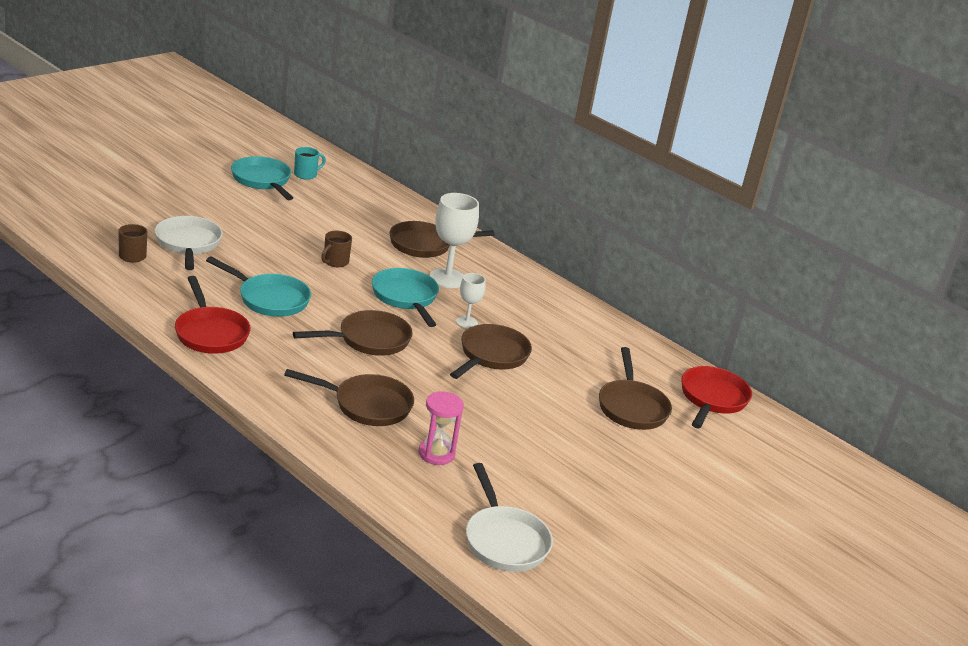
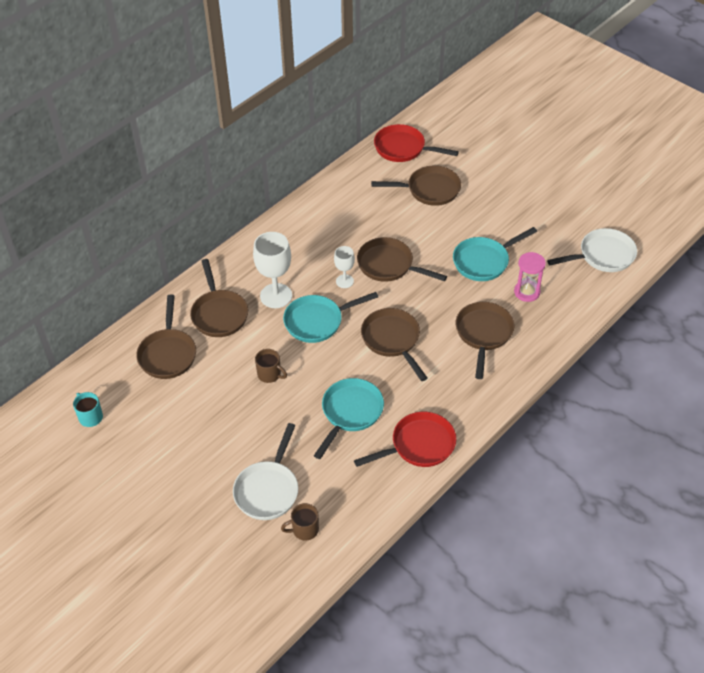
camera: 85 degrees left, 20 degrees up
(188, 244) = (268, 490): white pan -> white pan turned 60 degrees counterclockwise
(262, 180) = (113, 452): turquoise pan -> turquoise pan (484, 261)
(374, 215) = (168, 354): none -> brown pan

